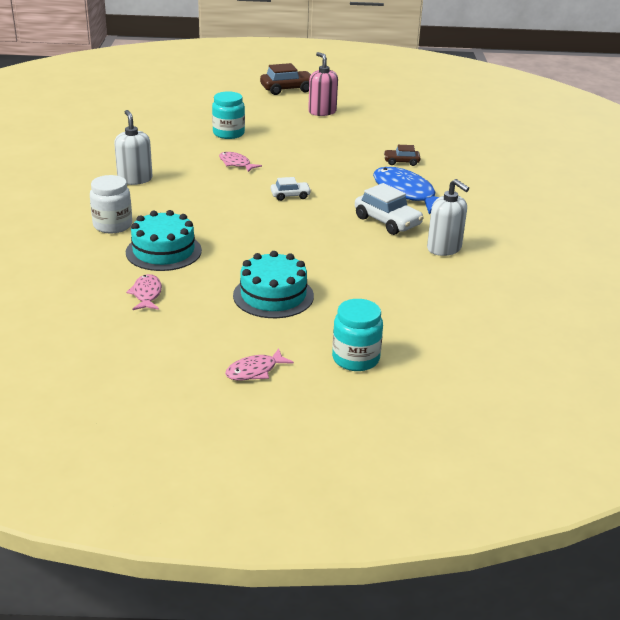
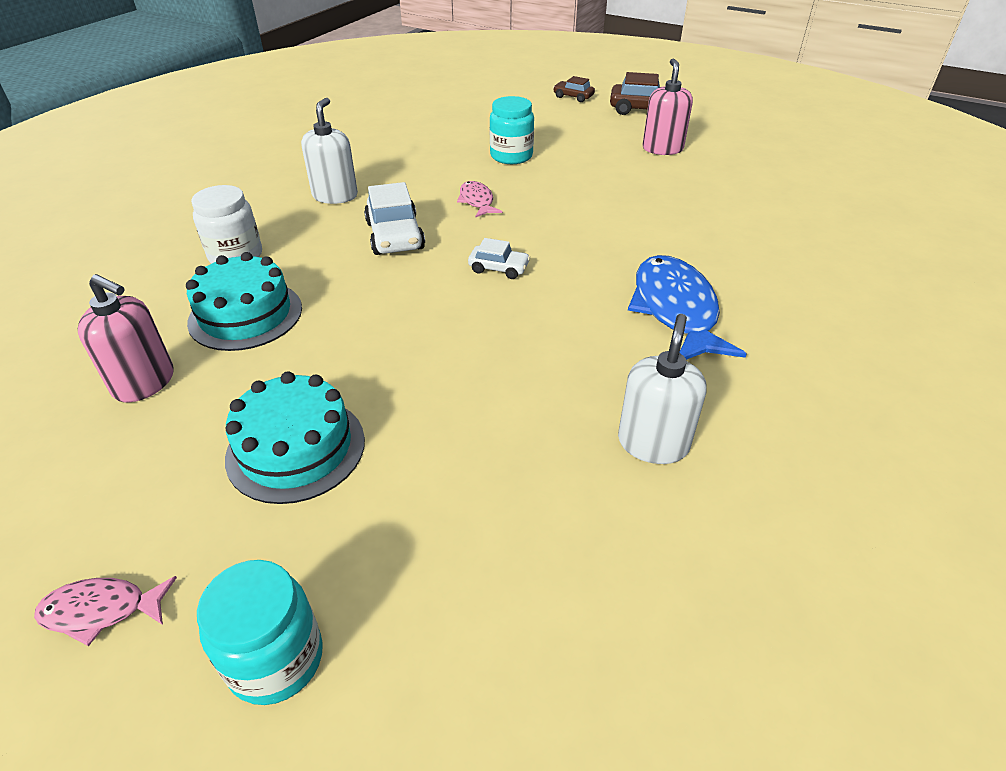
camera: 30 degrees right, 10 degrees up
(146, 294) = (144, 382): pink fish -> pink soap dispenser
(387, 221) = (601, 355): white car -> white car (395, 236)
(401, 162) = (713, 251): brown car -> brown car (573, 97)
(444, 248) = (653, 443): white soap dispenser -> white soap dispenser turned 150 degrees counterclockwise

